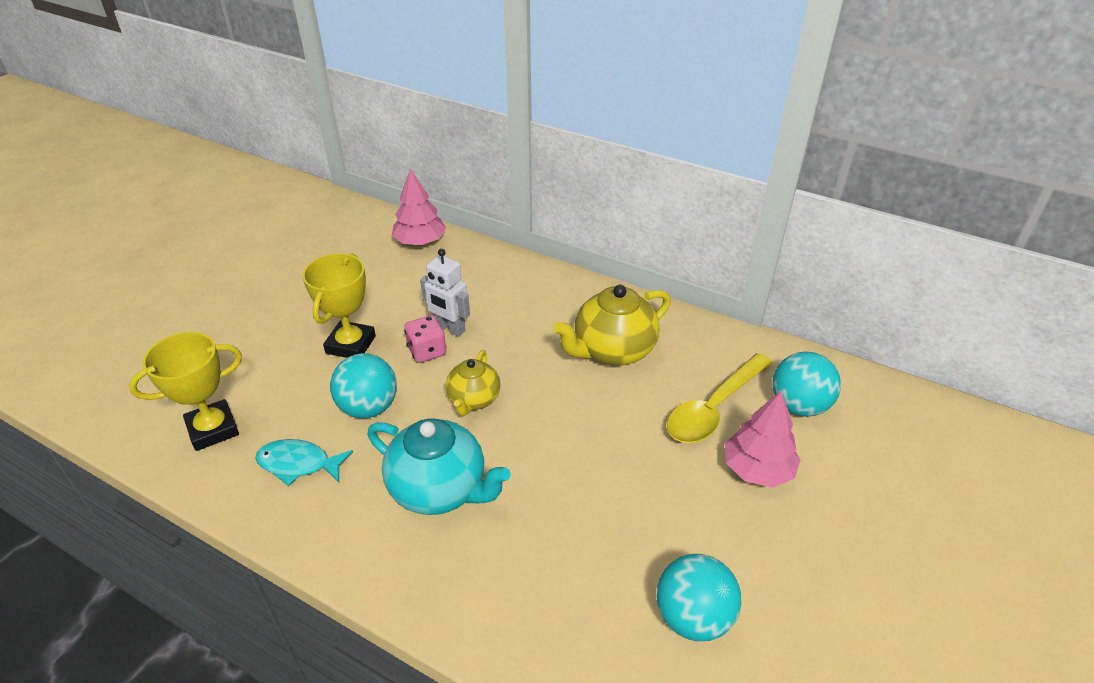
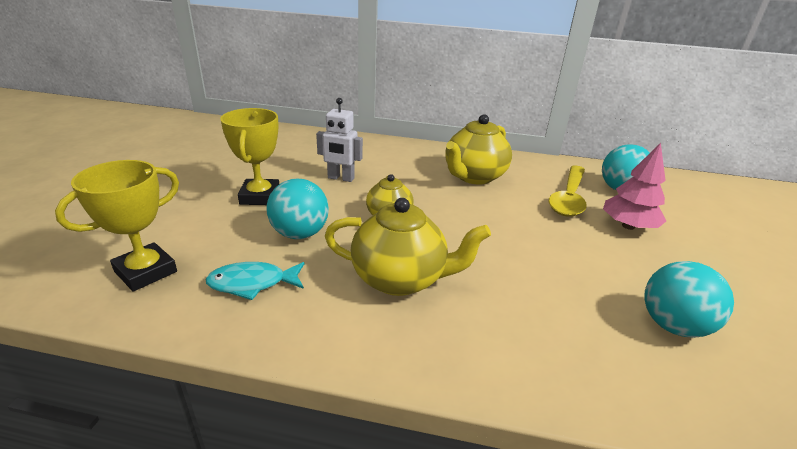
camera: 20 degrees left, 10 degrees down
(420, 242) = (285, 135): pink tree -> none
(427, 351) = (330, 193): pink dice -> none
(440, 489) = (400, 279): turquoise teapot -> yellow teapot

